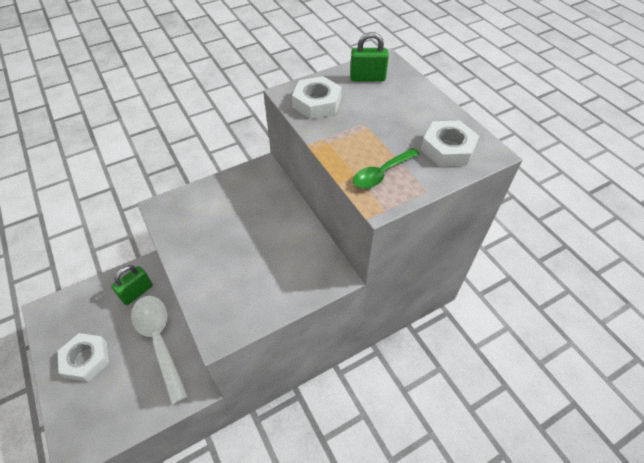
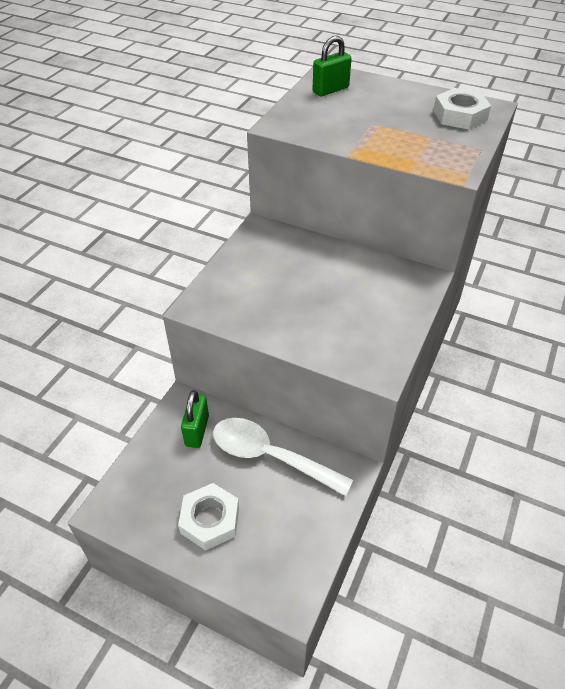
camera: 35 degrees left, 5 degrees down
(317, 103) = (312, 123): white nut -> none
(381, 173) = (434, 151): green spoon -> none

